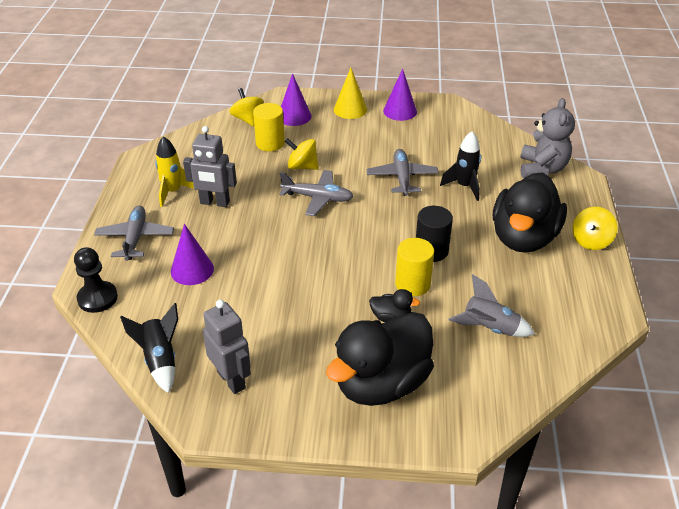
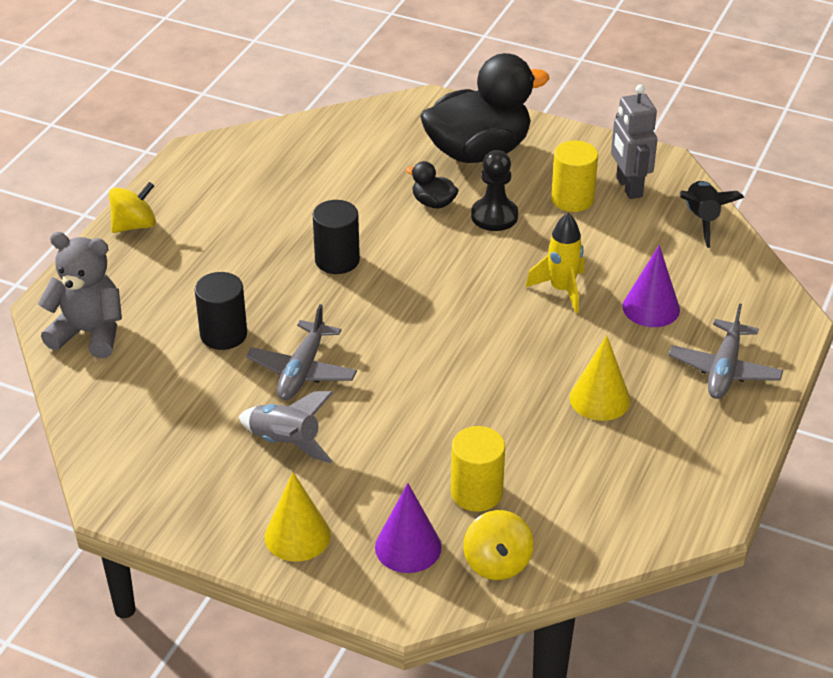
camera: 160 degrees left, 0 degrees up
(97, 298) = (775, 301): black pawn -> black pawn (494, 216)
(173, 192) = (661, 434): yellow rocket -> yellow rocket (562, 290)
(214, 203) = (600, 399): grey robot -> yellow cone
(302, 166) = (442, 430): yellow spinning top -> none
(318, 198) = (444, 368): grey plane -> none
(400, 111) = (211, 506): purple cone -> none
(412, 284) = (387, 229): yellow cylinder -> yellow cylinder (572, 199)
(464, 186) = (223, 334): black rocket -> black cylinder
(489, 328) = (336, 170): grey rocket -> grey rocket (286, 443)
(523, 238) = (211, 248): black duck -> none
(542, 169) = (89, 333): grey teddy bear -> grey teddy bear turned 75 degrees clockwise

